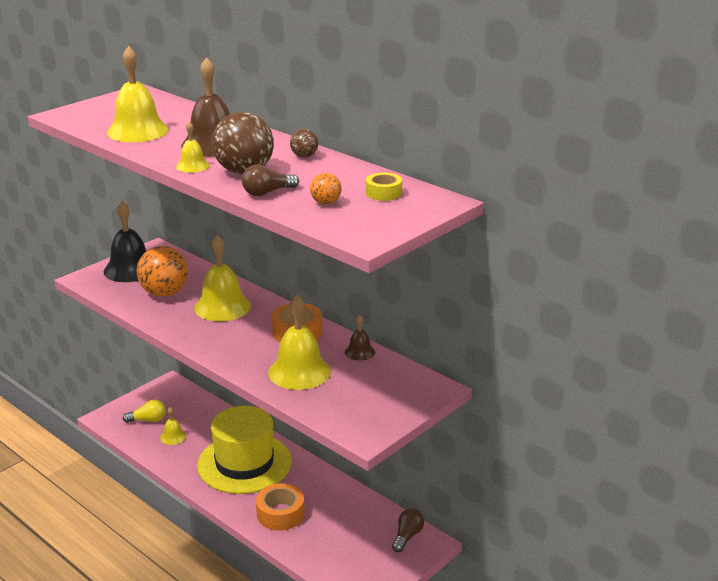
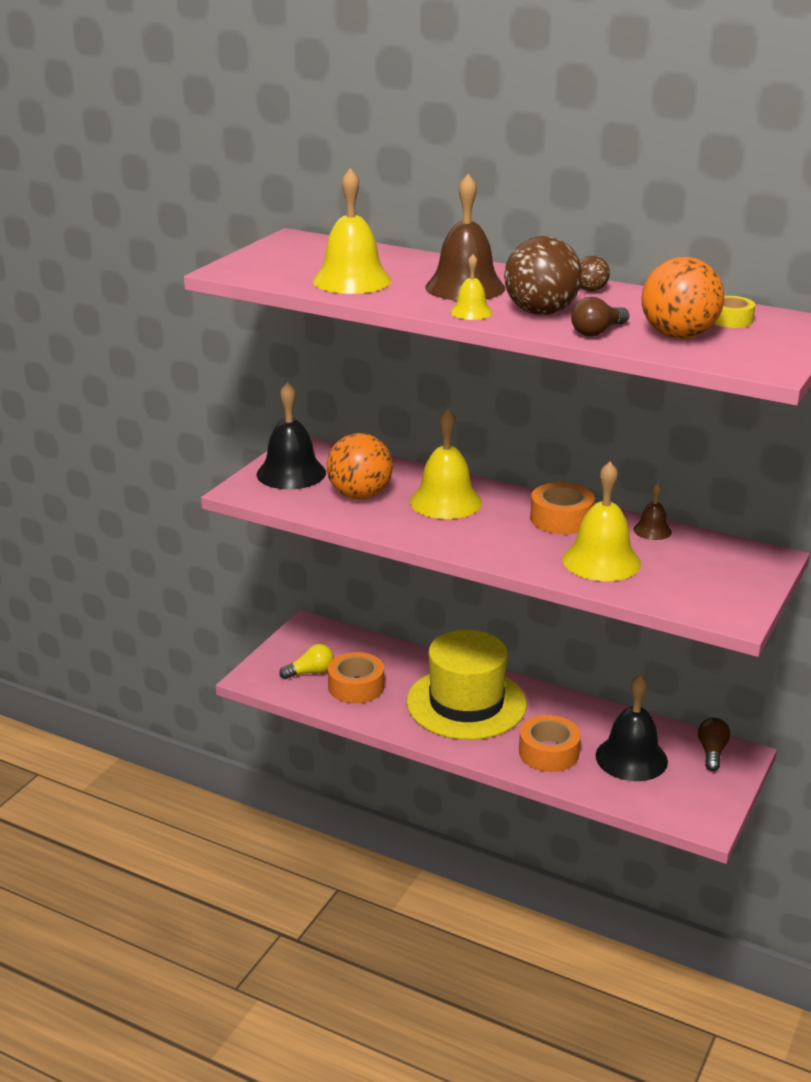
camera: 15 degrees left, 0 degrees up
(173, 436) = (356, 686): yellow bell -> orange tape
(325, 203) = (678, 336): orange ball -> orange ball, size x2.08
(341, 530) = (631, 758): none -> black bell

